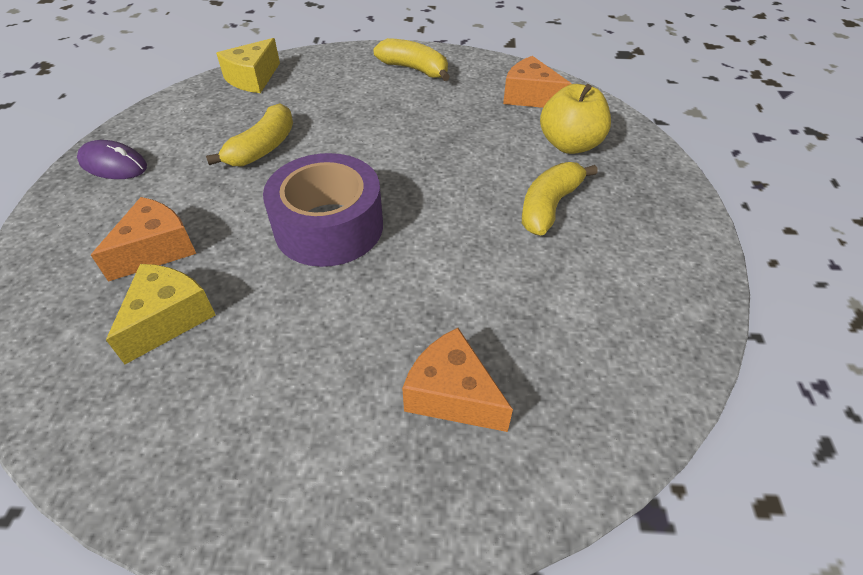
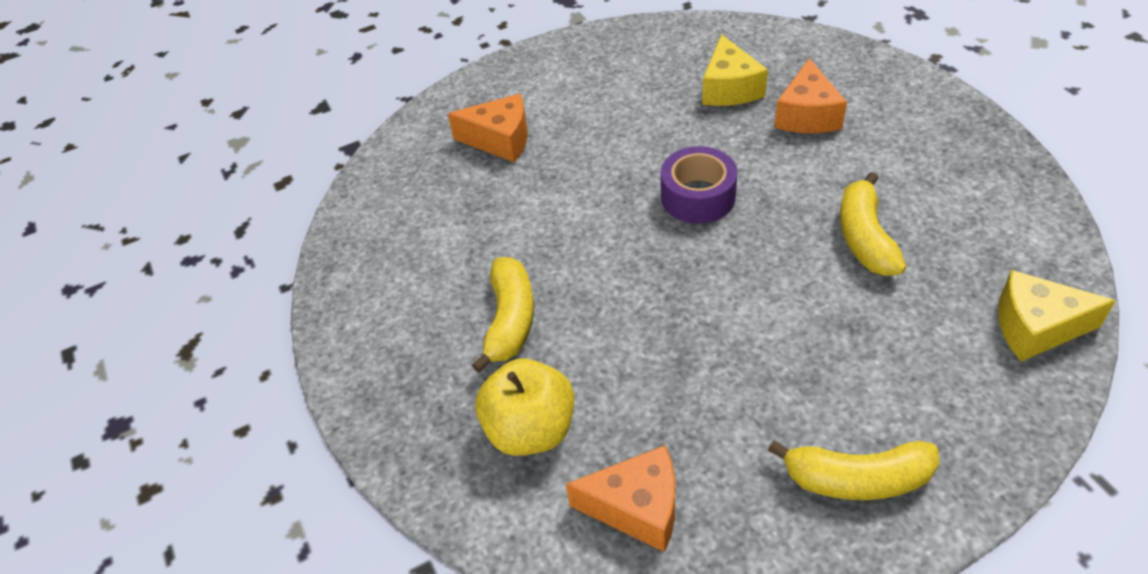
camera: 155 degrees right, 0 degrees up
(113, 164) = (969, 150): purple mouse -> none
(253, 78) = (1036, 327): yellow cheese -> yellow cheese turned 90 degrees counterclockwise
(329, 227) = (698, 196): purple tape -> purple tape, size x0.67

